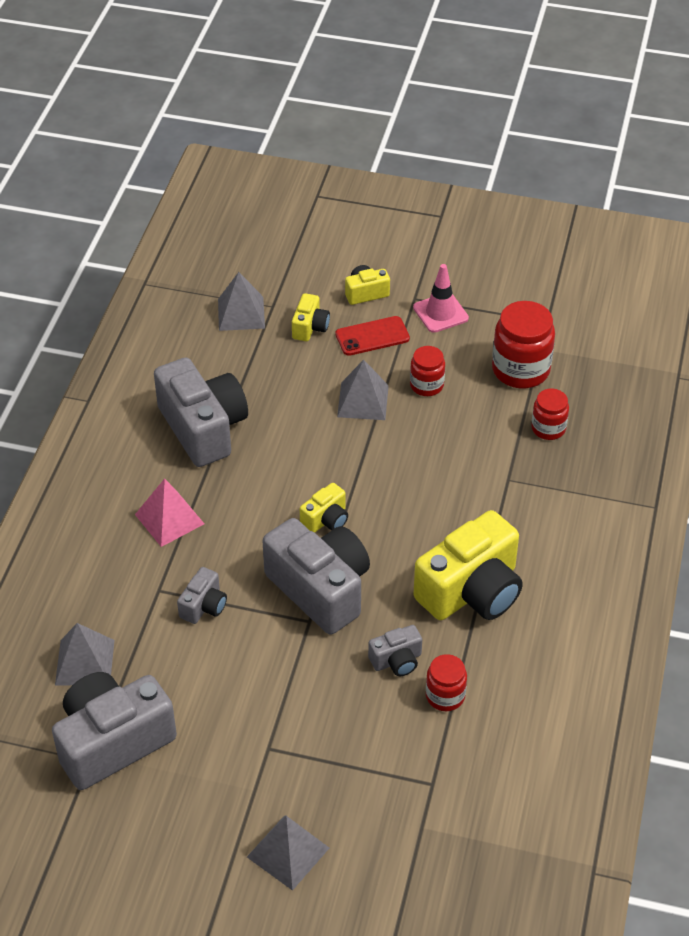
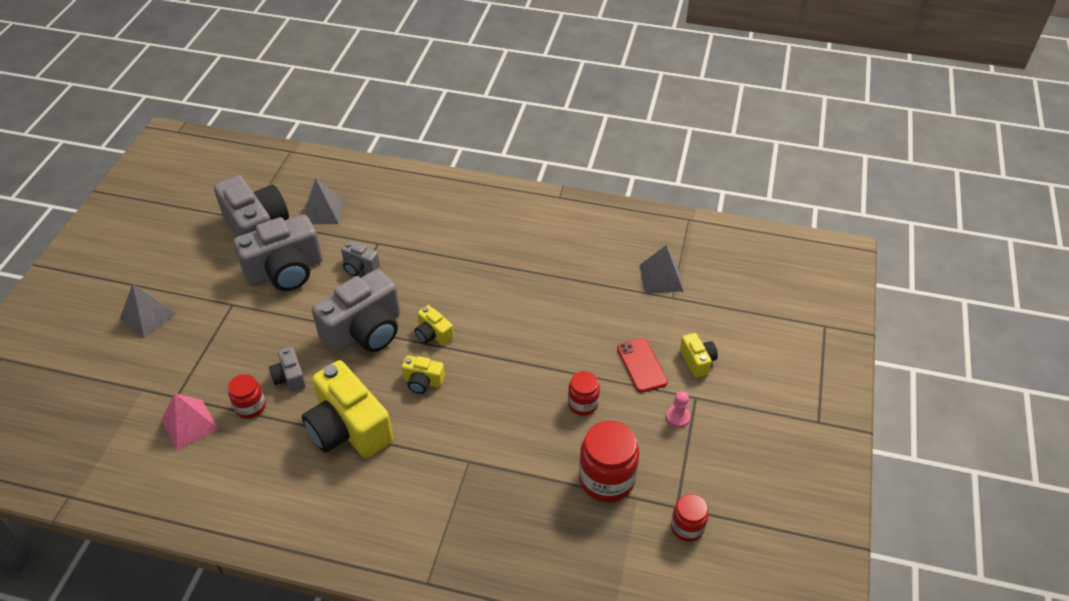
camera: 90 degrees right, 0 degrees up
(169, 519) = (442, 245): pink pyramid -> pink pyramid (190, 424)
(203, 428) = (531, 260): grey camera -> grey camera (285, 271)
(310, 327) = (649, 322): yellow camera -> yellow camera (423, 381)
(363, 401) = (562, 358): grey pyramid -> none
(440, 313) = (678, 417): pink traffic cone -> pink pawn
(548, 428) = (530, 497): red jar -> red jar (687, 527)

